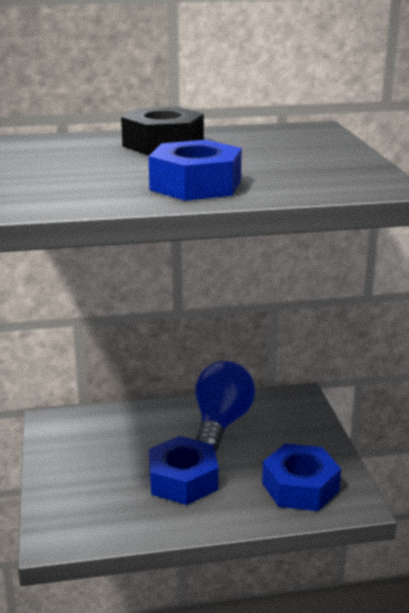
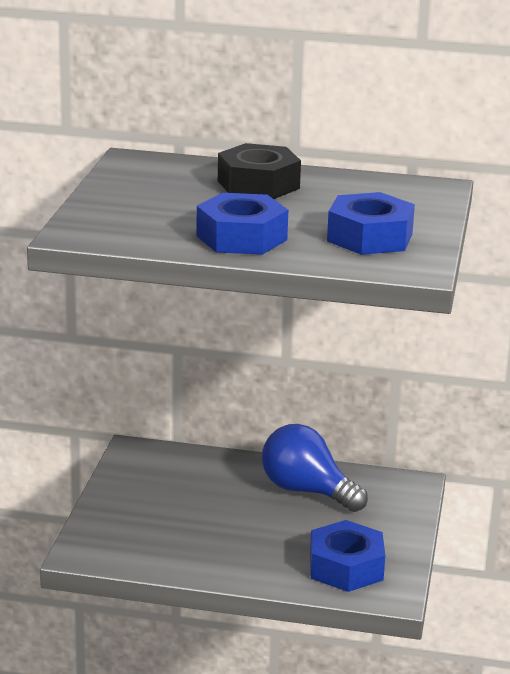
camera: 20 degrees right, 0 degrees up
(183, 480) = (232, 533): blue nut -> blue nut (369, 237)
(221, 423) = (307, 491): blue light bulb -> blue light bulb turned 90 degrees counterclockwise

